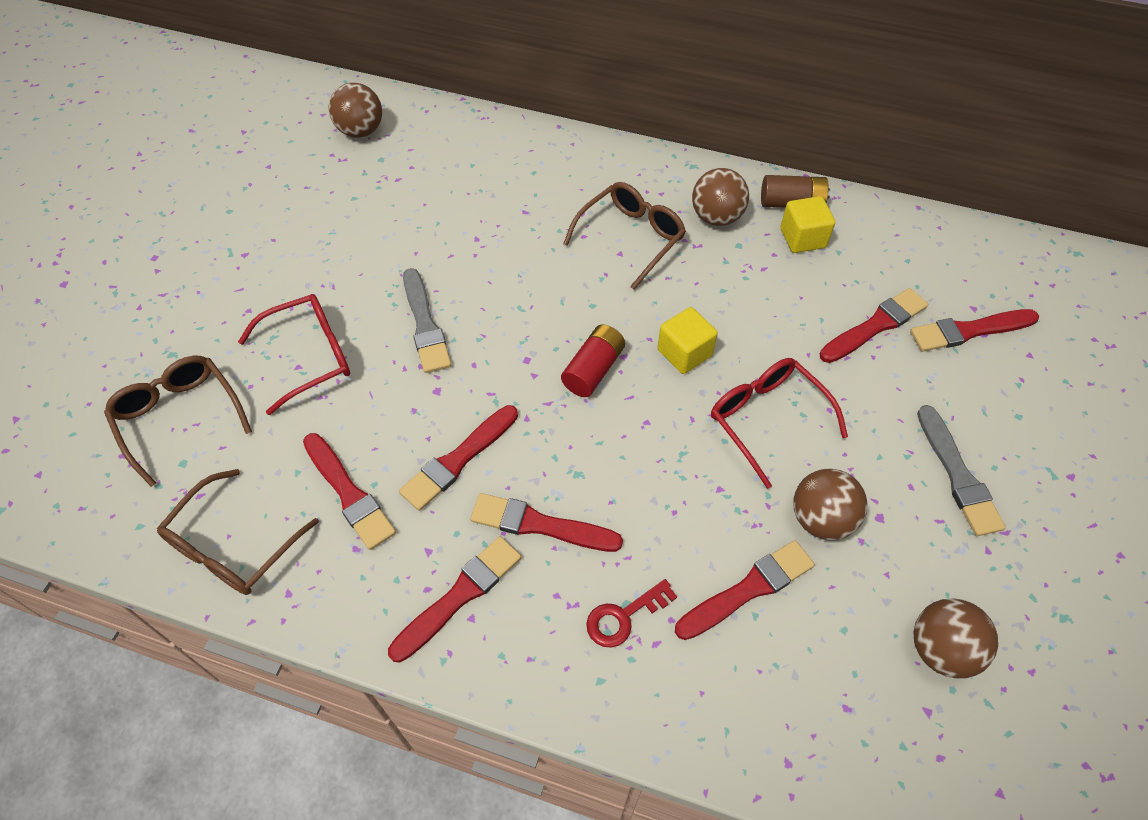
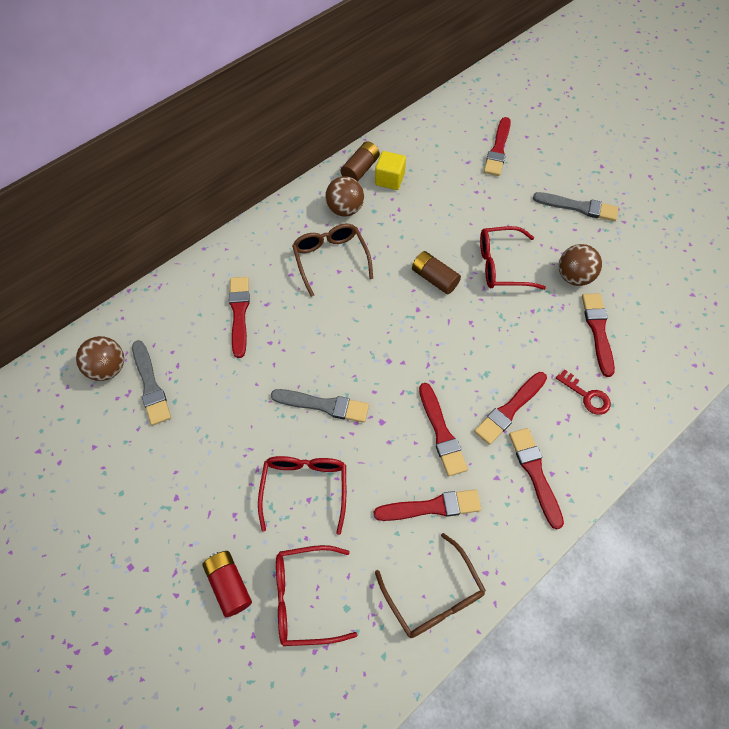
camera: 60 degrees left, 5 degrees up
(179, 418) = (305, 597): brown glasses -> red glasses
(361, 171) = (150, 385): none -> grey brush
(593, 370) = (418, 329): red battery -> red battery (229, 585)
(624, 616) = (587, 396): red key -> red key turned 45 degrees counterclockwise
(684, 353) = (434, 278): yellow cube -> brown battery
(875, 326) = (470, 184): red brush -> red brush (239, 313)
(941, 649) = (665, 271): brown ball -> none

